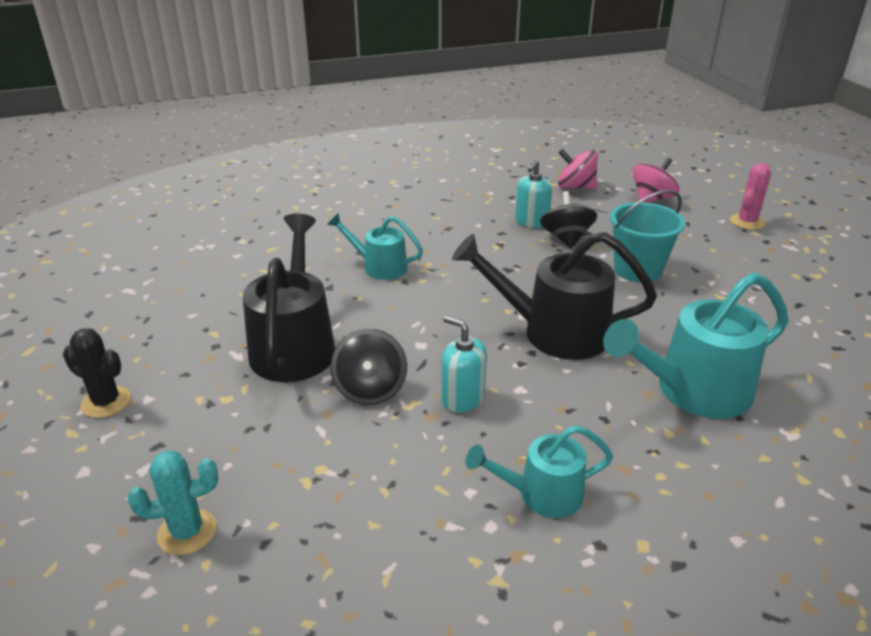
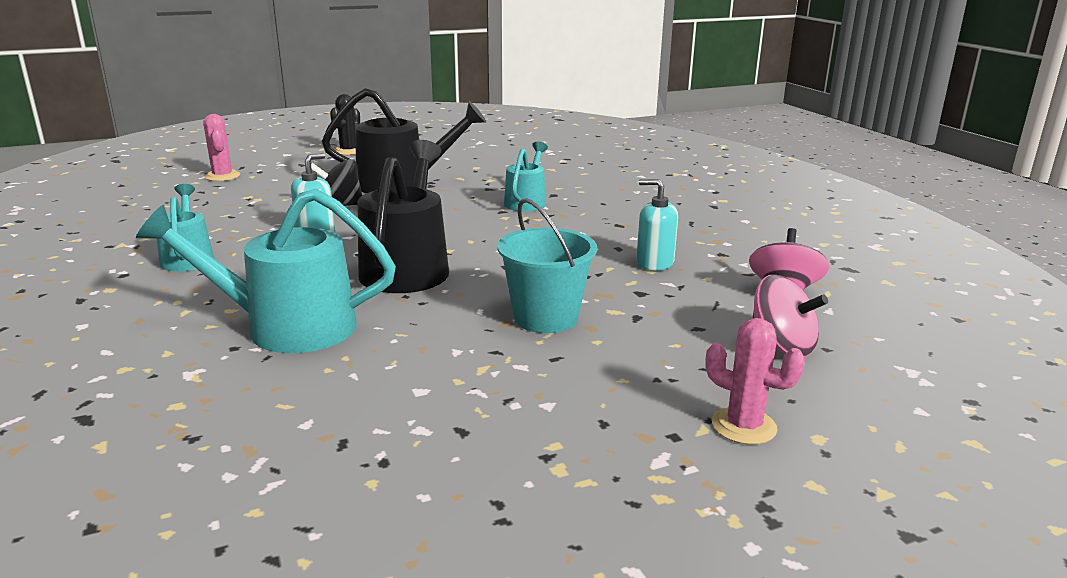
camera: 85 degrees right, 10 degrees down
(187, 532) = (222, 176): turquoise cactus -> pink cactus
(566, 239) = (616, 280): black spinning top -> none
(692, 392) = (285, 327): turquoise watering can -> turquoise watering can turned 60 degrees counterclockwise

